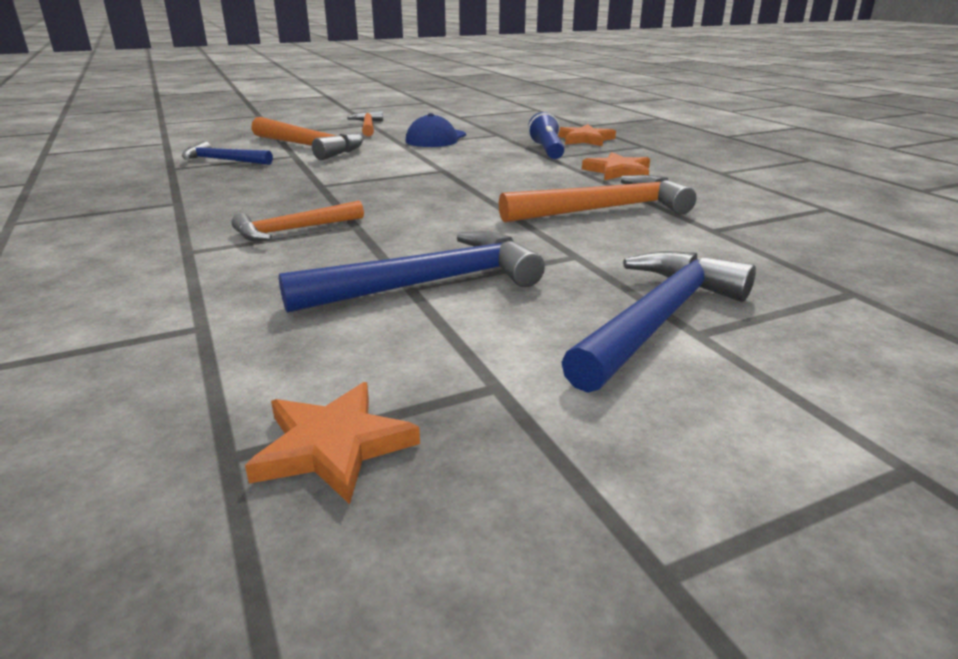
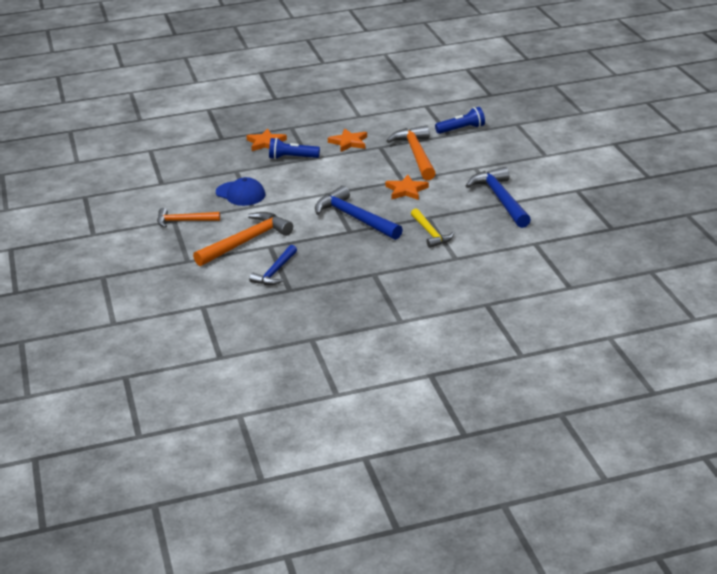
camera: 80 degrees left, 5 degrees up
(293, 230) = (430, 233): orange hammer -> yellow hammer
(333, 446) = (607, 214): orange star -> orange star (406, 190)
(657, 320) = (535, 160): blue hammer -> blue hammer (355, 218)
(751, 238) = (461, 129): none -> blue flashlight

